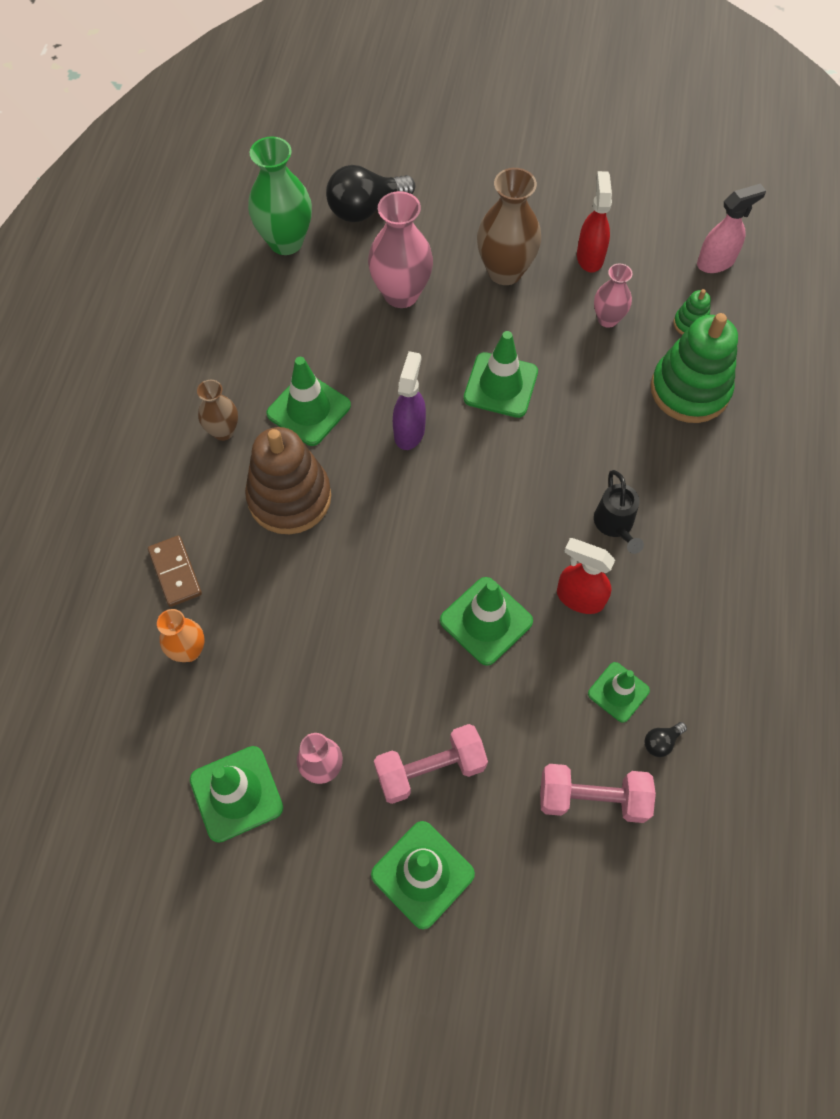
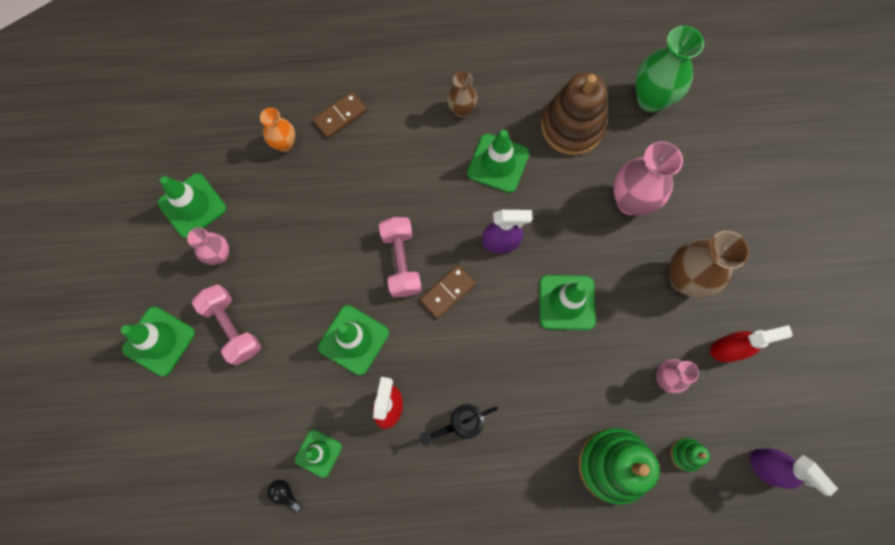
camera: 75 degrees right, 10 degrees up
(289, 497) = (419, 172): brown stacking toy -> brown stacking toy (572, 127)
(366, 209) = (708, 149): black light bulb -> none
(454, 502) = (447, 292): none -> brown domino
(592, 798) = (232, 449): pink dumbbell -> pink dumbbell (401, 262)
(716, 262) = (766, 467): pink spray bottle -> purple spray bottle

